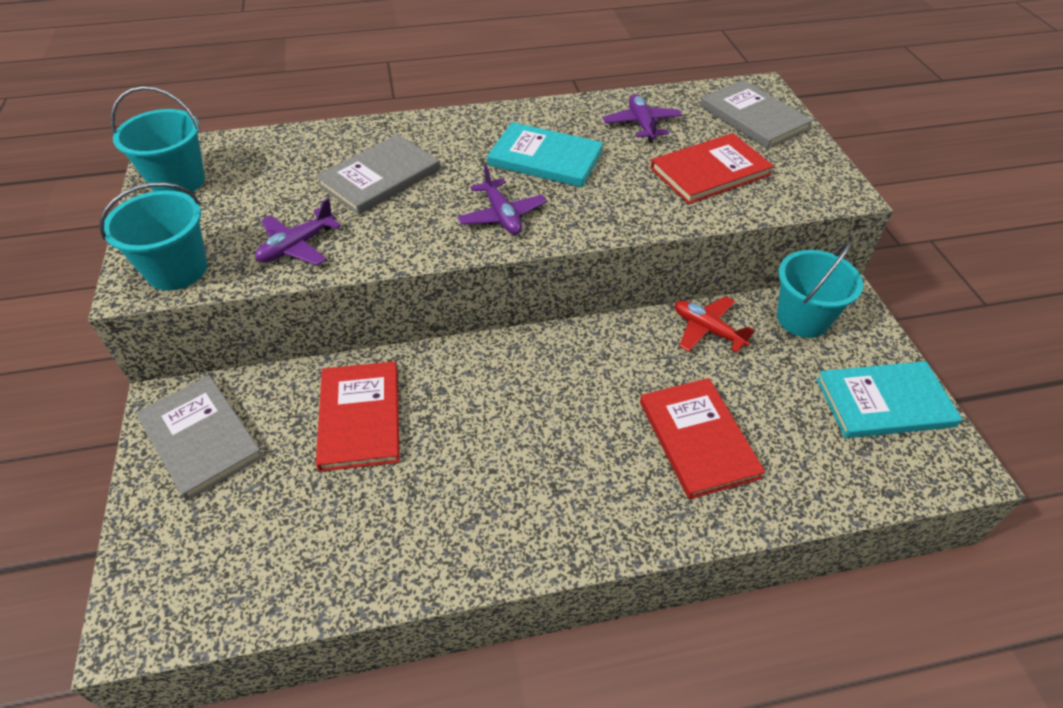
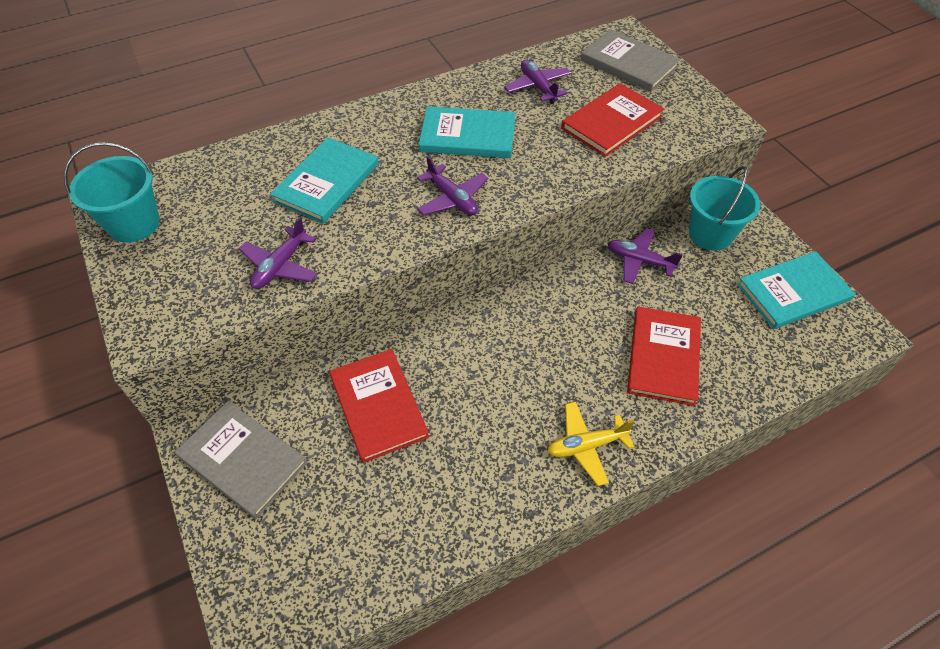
camera: 15 degrees left, 5 degrees up
(177, 270) = (177, 313): turquoise bucket -> none
(380, 177) = (326, 182): grey book -> turquoise book
(570, 515) = (586, 446): none -> yellow plane
(698, 439) = (663, 357): red book -> red book turned 45 degrees clockwise
(707, 330) = (639, 261): red plane -> purple plane

